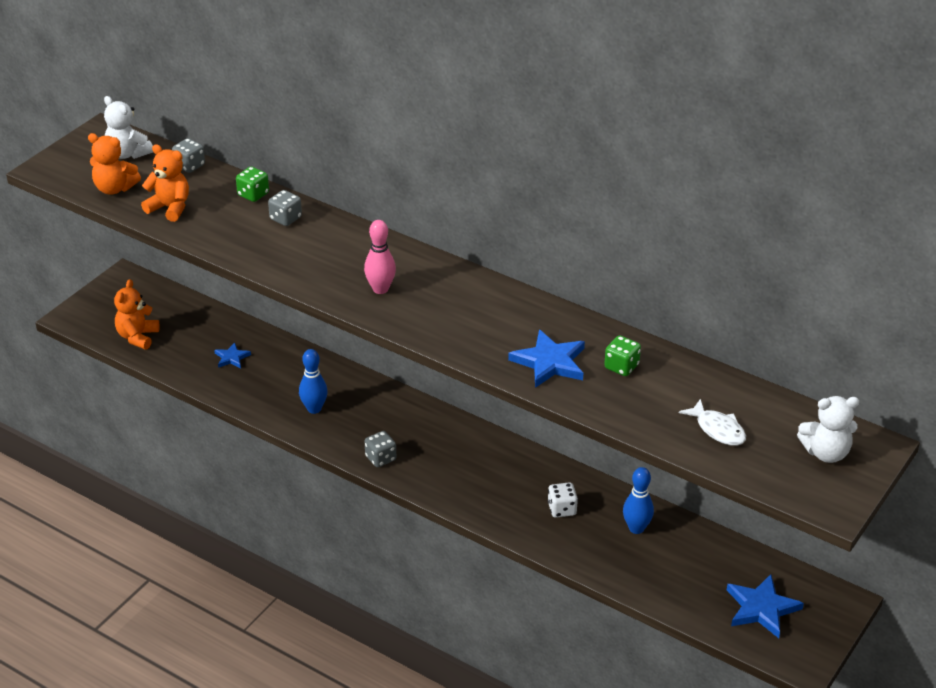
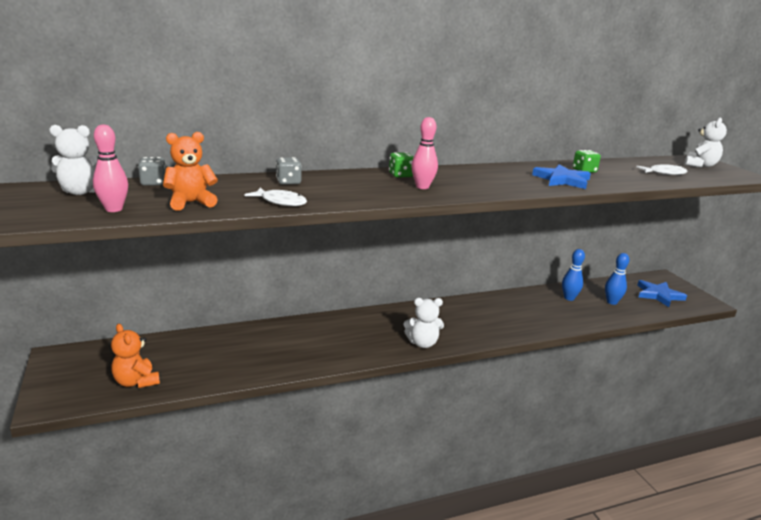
camera: 55 degrees left, 15 degrees down
(114, 188) = (114, 209): orange teddy bear -> pink bowling pin
(228, 242) = (281, 202): none -> white fish
(232, 358) = (235, 352): blue star -> none
(253, 194) = (238, 180): green dice -> green dice (400, 175)
(314, 409) = (340, 345): blue bowling pin -> blue bowling pin (611, 302)
(380, 458) = (422, 343): grey dice -> white teddy bear
(562, 509) = (533, 310): white dice -> none

